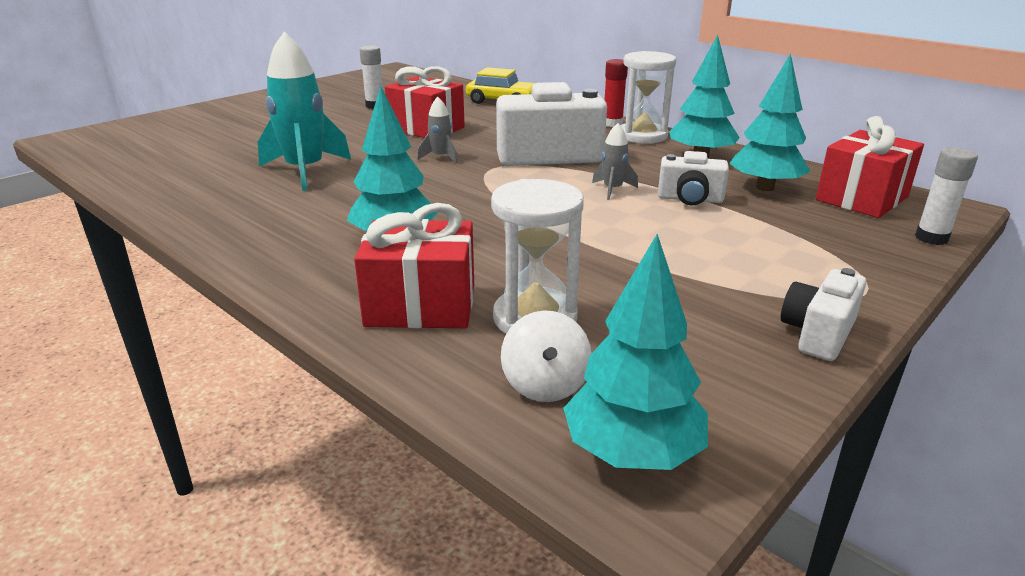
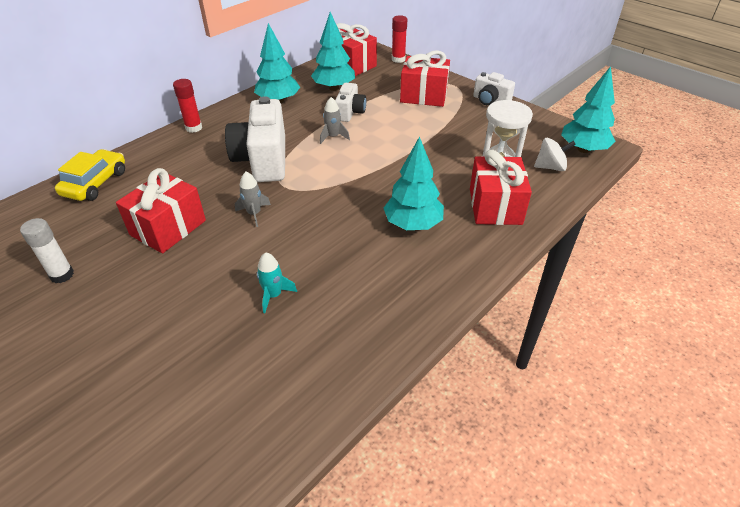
camera: 90 degrees left, 15 degrees up
(305, 171) = (273, 295): turquoise rocket -> turquoise rocket, size x0.48
(642, 136) = (228, 118): white hourglass -> none
(789, 258) = (423, 96): none -> red gift
(931, 238) = (398, 59): white glue stick -> red glue stick

